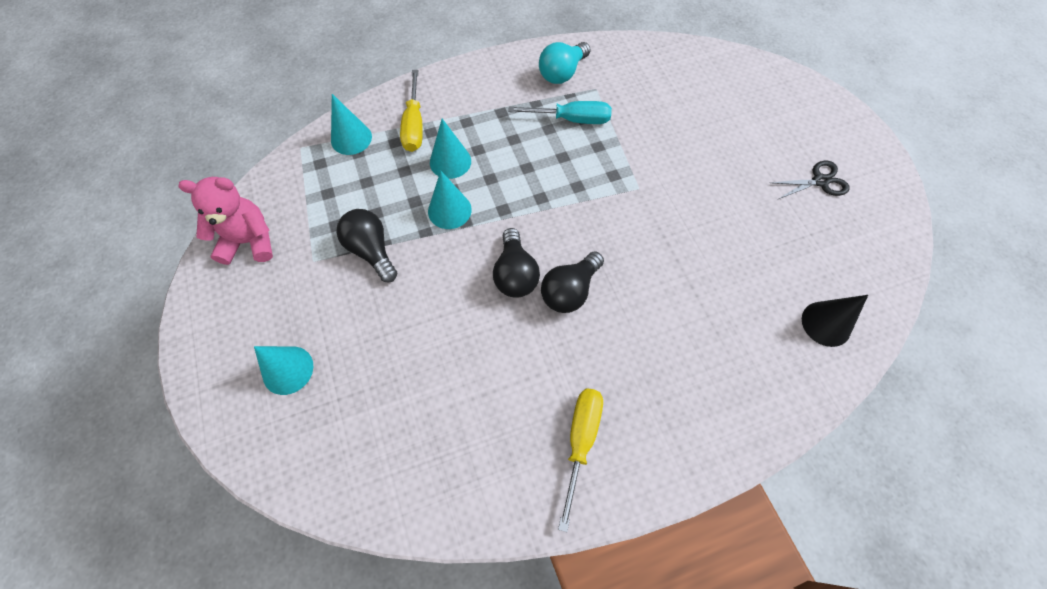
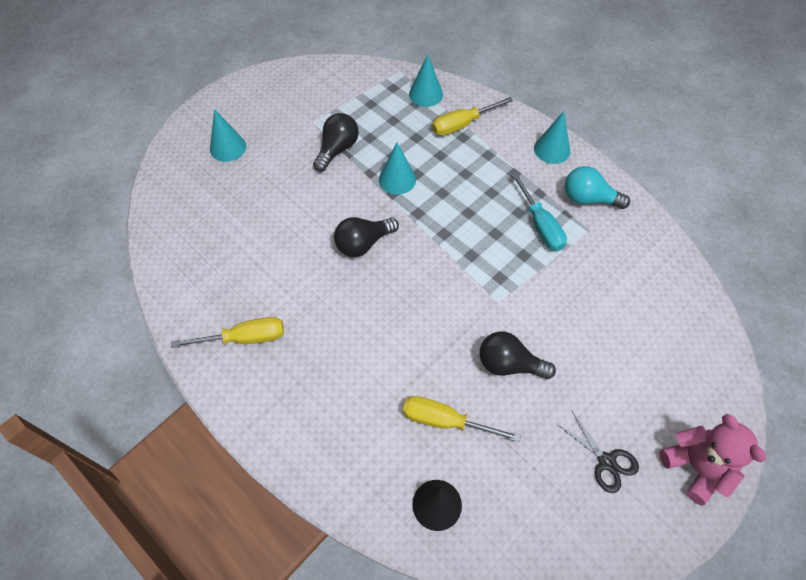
camera: 65 degrees right, 5 degrees down
(249, 241) = (309, 83): pink teddy bear -> pink teddy bear (695, 467)
(450, 161) = (442, 161): turquoise cone -> turquoise cone (552, 149)
(570, 291) = (367, 286): black light bulb -> black light bulb (509, 364)
(747, 282) = (445, 421): none -> yellow screwdriver

